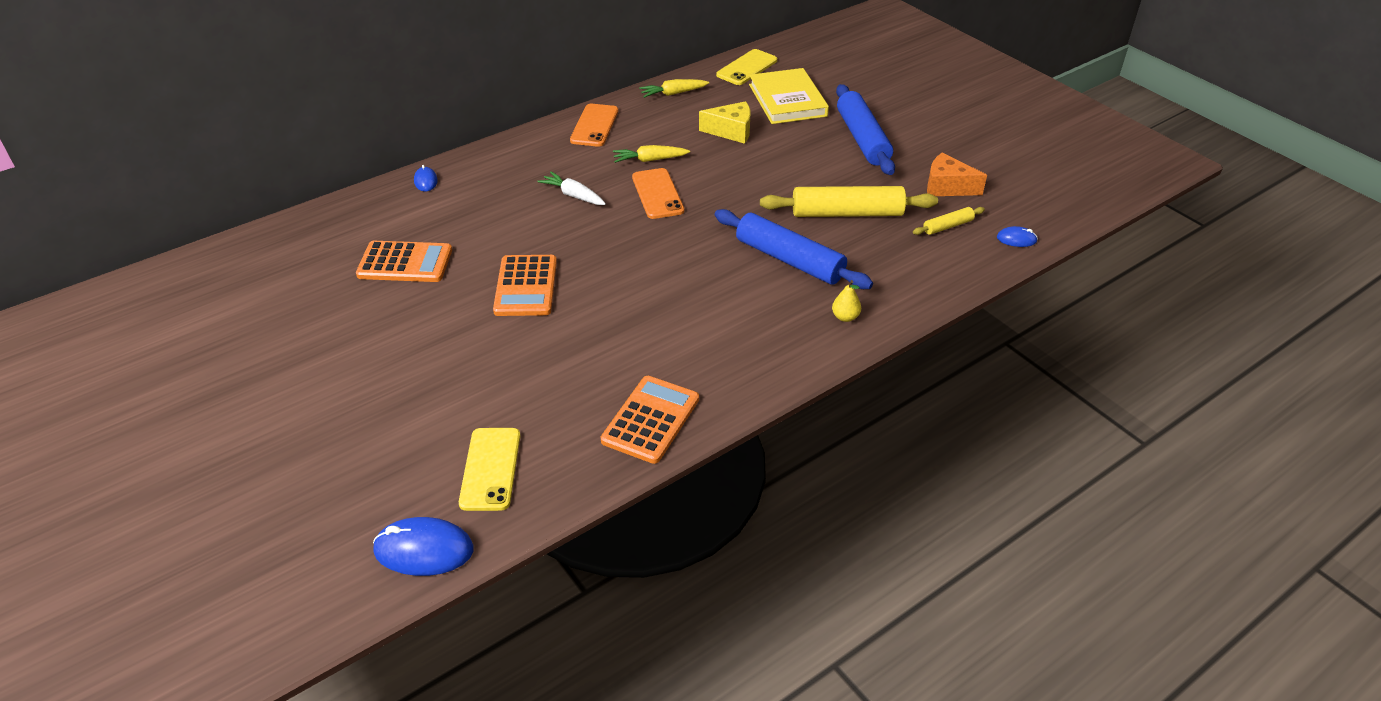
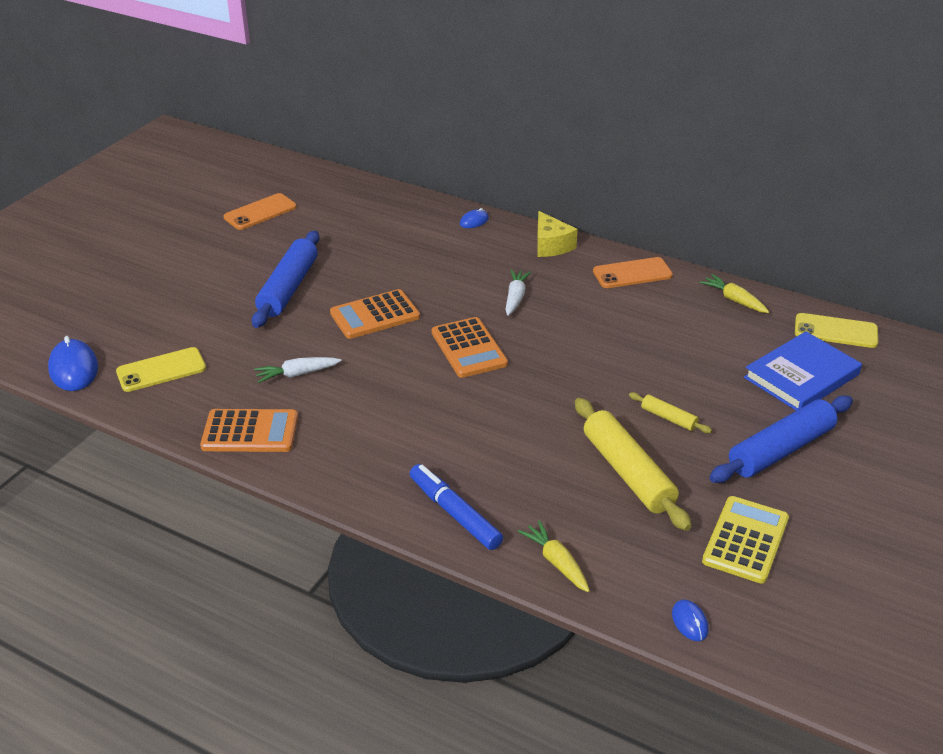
camera: 65 degrees right, 5 degrees down
(405, 263) = (365, 250): orange calculator -> orange calculator (469, 348)
(581, 364) = (297, 374): none -> white carrot
(650, 160) = (607, 321): yellow carrot -> yellow carrot (556, 562)
(658, 194) = (557, 342): orange phone -> orange phone (260, 212)
(731, 131) = (703, 355): yellow cheese -> yellow cheese (551, 245)
(787, 100) = (801, 376): yellow book -> blue book
(789, 260) = (518, 452): blue rolling pin -> blue rolling pin (288, 288)
(845, 317) = (454, 513): yellow pear -> blue marker
(947, 187) = (745, 540): orange cheese -> yellow calculator
(948, 226) = (668, 556): yellow rolling pin -> yellow rolling pin (668, 418)

